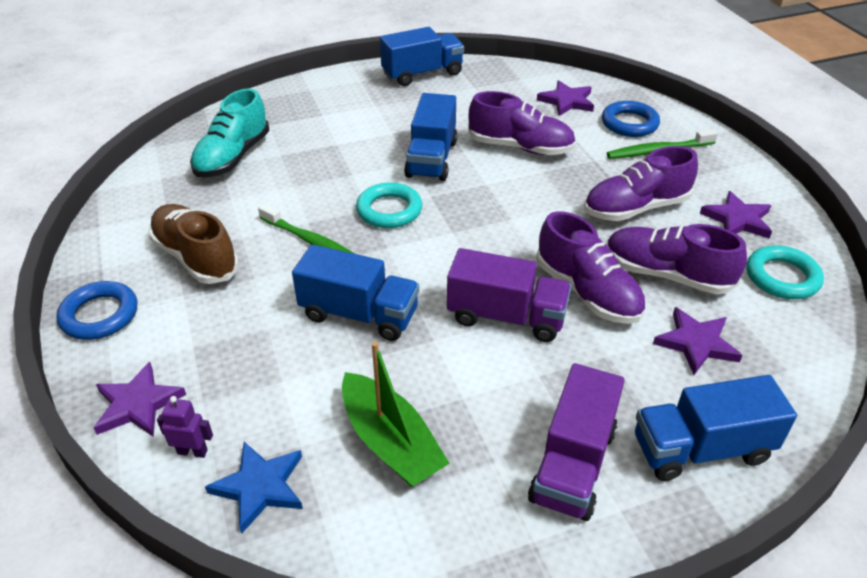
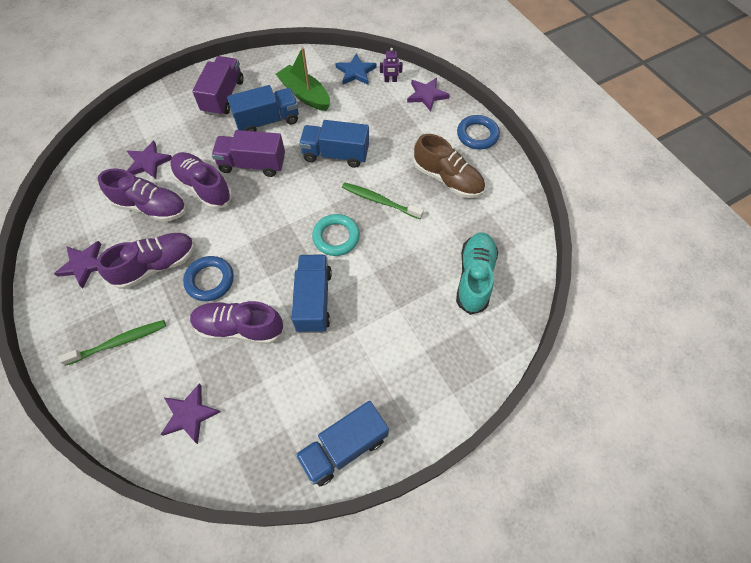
camera: 170 degrees right, 20 degrees up
(629, 123) = (134, 382): blue ring -> blue ring (210, 280)
(701, 449) = (164, 110): blue truck -> blue truck (267, 121)
(782, 277) = (77, 215): turquoise ring -> none

